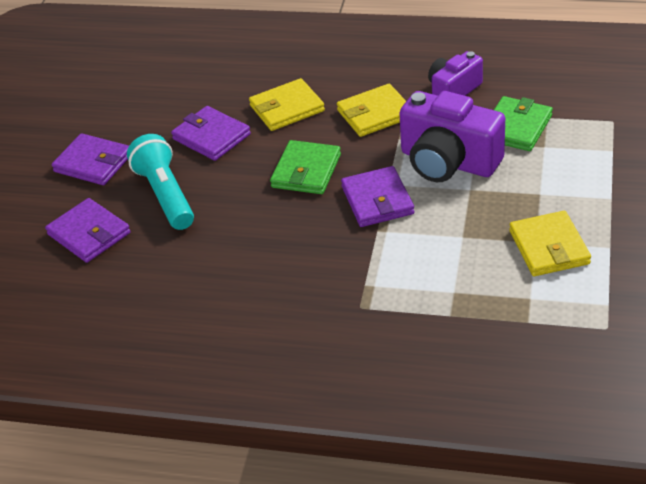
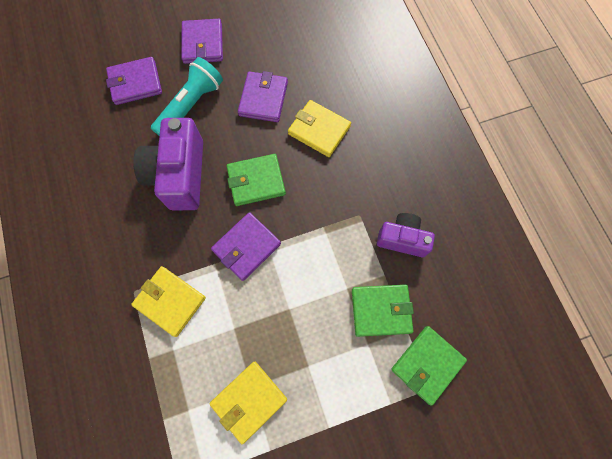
camera: 55 degrees right, 30 degrees up
(89, 234) = (135, 83): purple wallet -> purple wallet turned 60 degrees clockwise
(375, 114) = (343, 195): yellow wallet -> yellow wallet (170, 301)
(448, 162) = (313, 277): purple camera -> purple camera (179, 175)
(589, 115) = (427, 364): none -> green wallet

